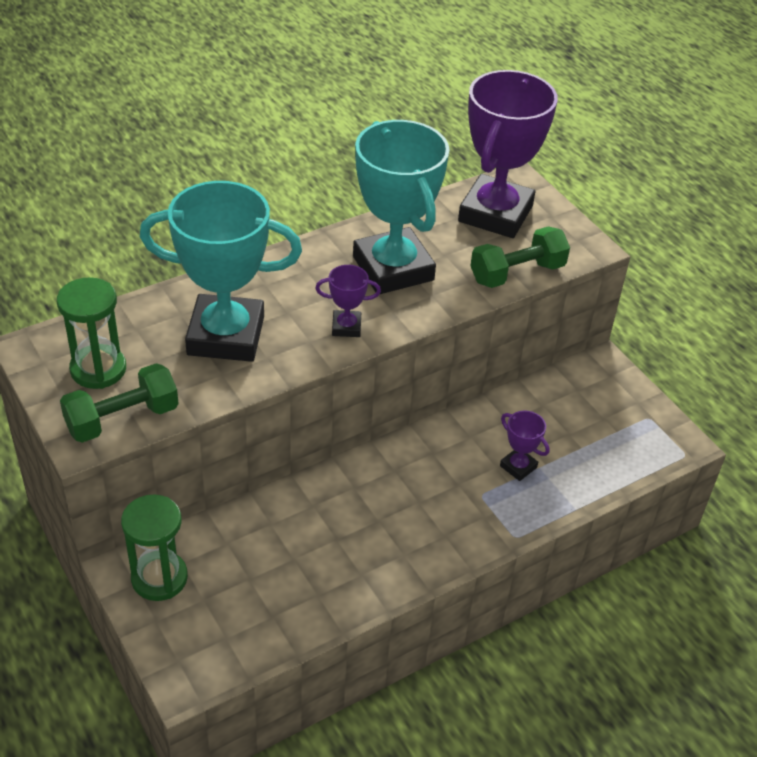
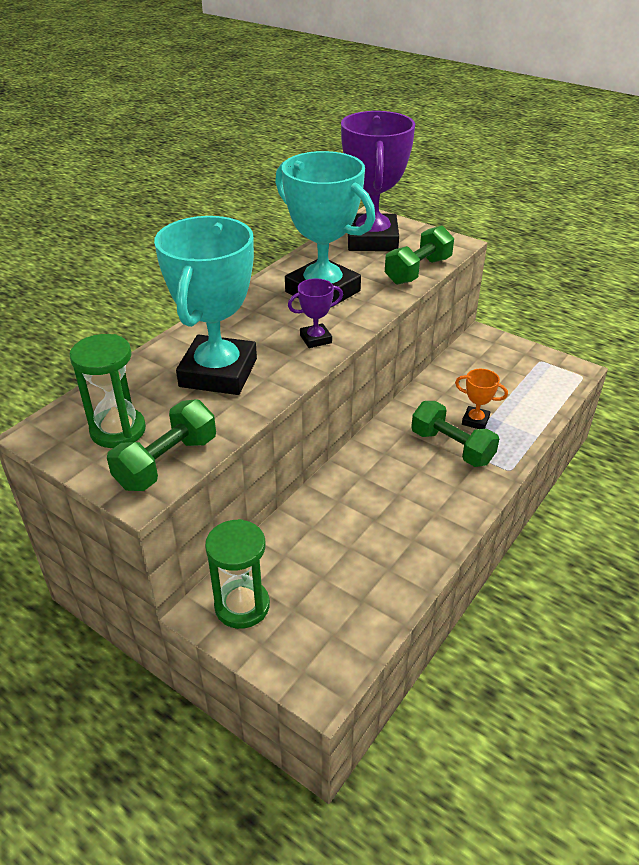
camera: 20 degrees left, 5 degrees down
(226, 336) = (218, 373): turquoise trophy -> turquoise trophy turned 60 degrees counterclockwise
(470, 489) = (452, 447): none -> green dumbbell
(518, 466) = (475, 421): purple trophy -> orange trophy

